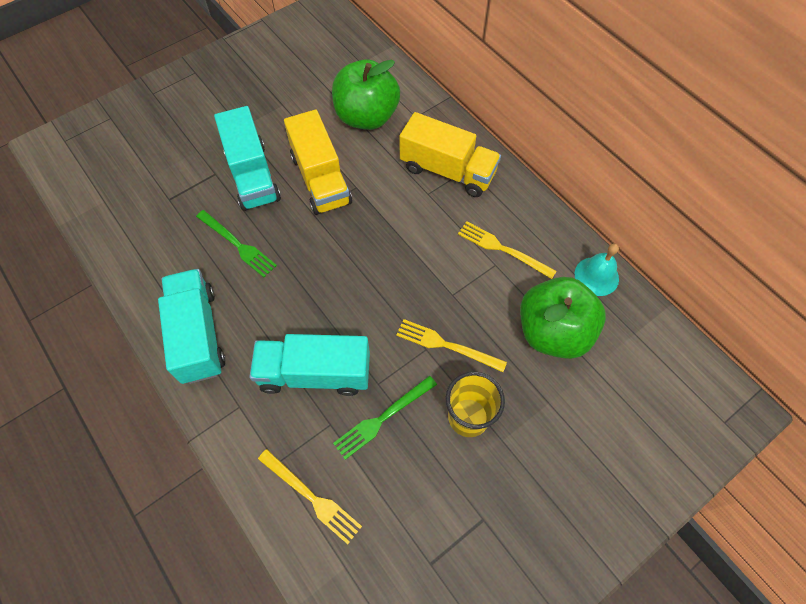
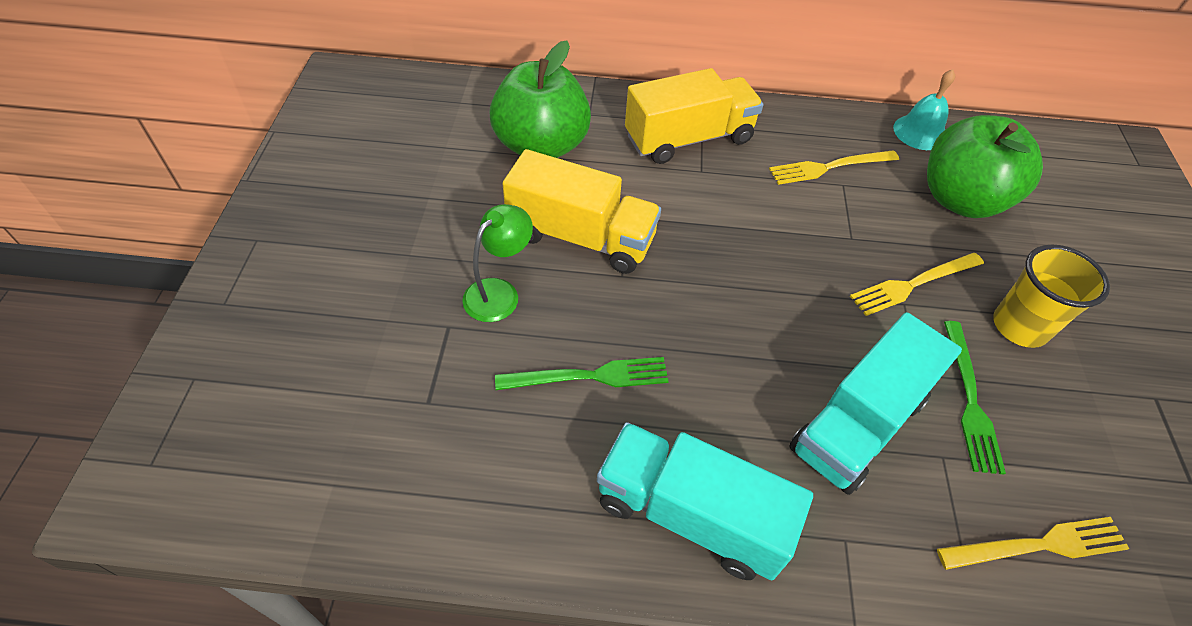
camera: 50 degrees left, 10 degrees down
(252, 175) = (499, 292): turquoise truck -> green lamp

